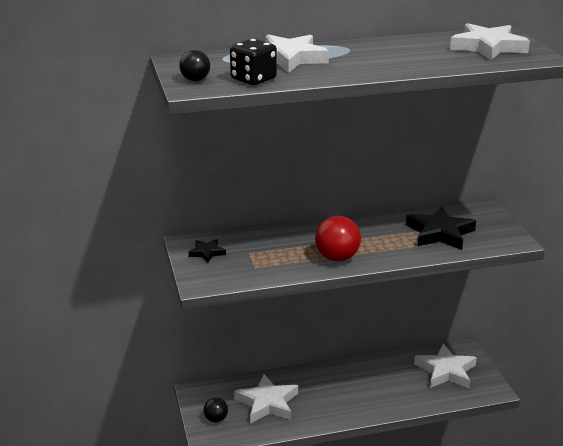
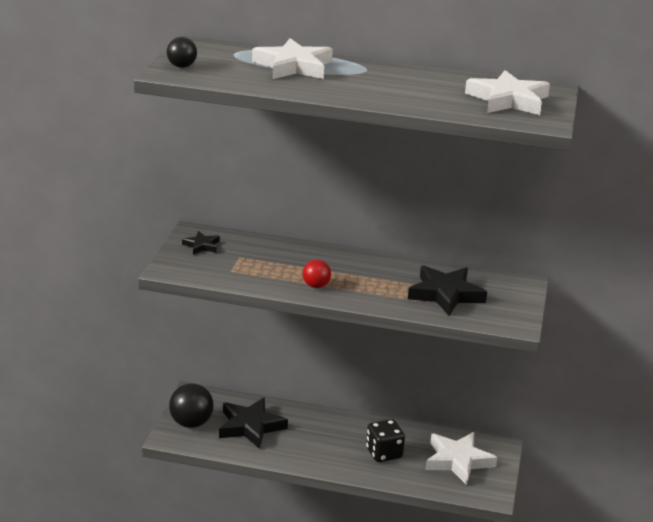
camera: 25 degrees right, 0 degrees up
(216, 419) = (191, 423): black ball -> black ball, size x1.71
(253, 79) = (232, 77): black dice -> black dice (384, 453)
(267, 403) = (250, 426): white star -> black star
(337, 258) = (316, 286): red ball -> red ball, size x0.59

